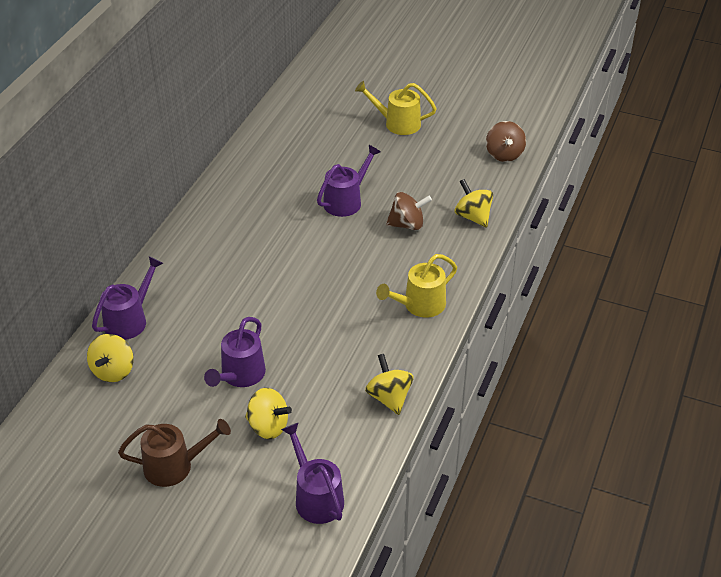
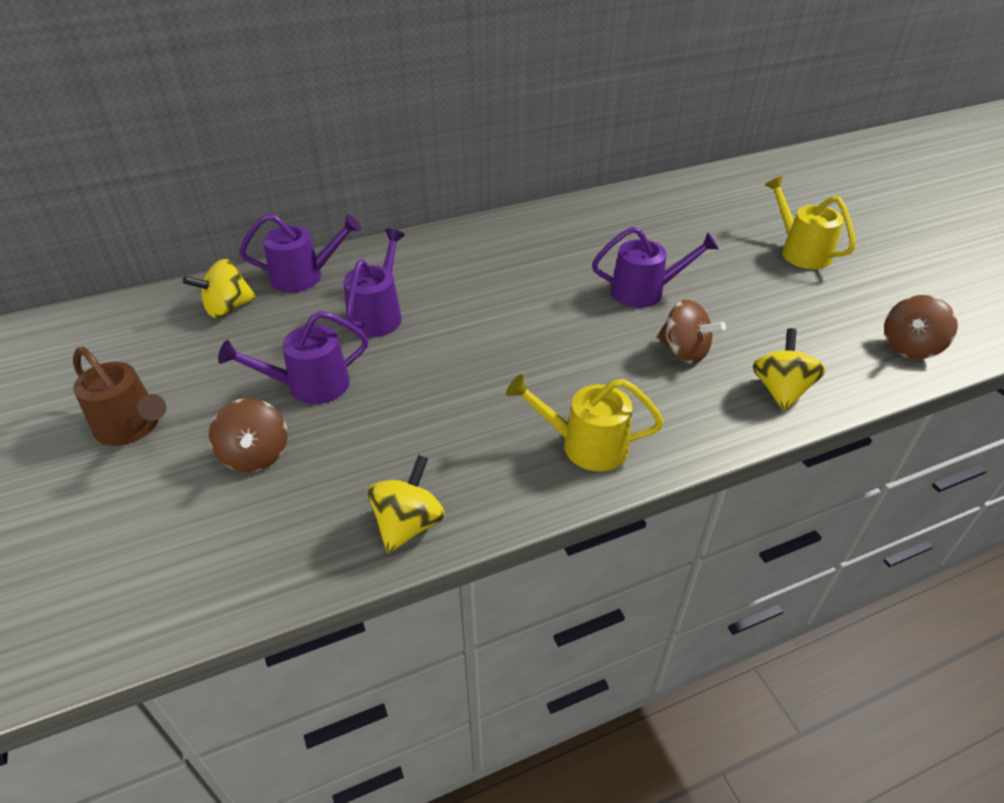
camera: 45 degrees right, 0 degrees up
(268, 426) = (255, 455): yellow spinning top -> brown spinning top
(316, 497) = (177, 573): purple watering can -> purple watering can (378, 314)

